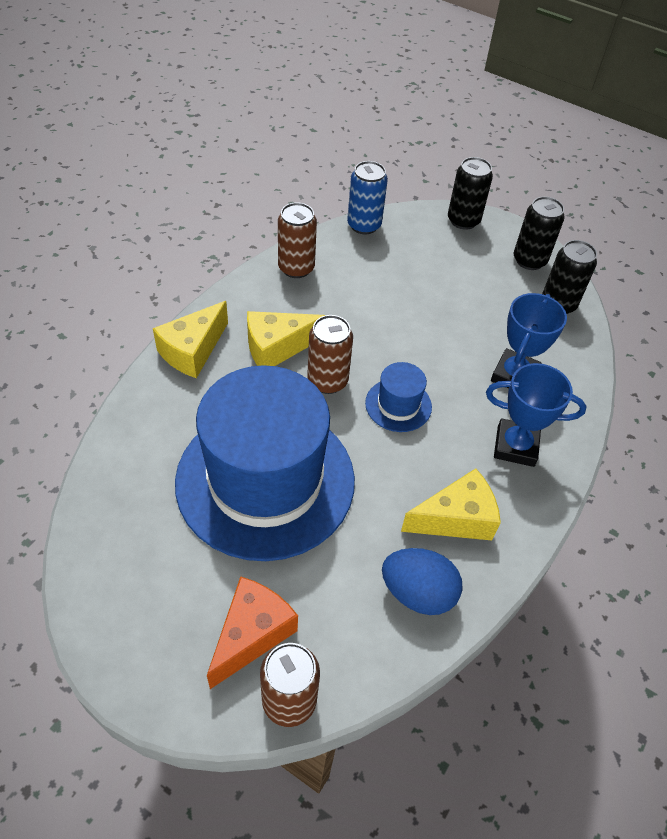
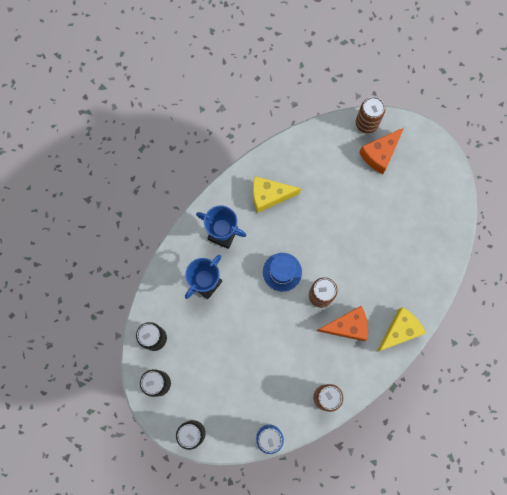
camera: 165 degrees left, 25 degrees up
(265, 480) = (365, 233): blue hat -> none
(277, 347) = (347, 326): yellow cheese -> orange cheese
(418, 593) = (299, 161): blue egg -> none

